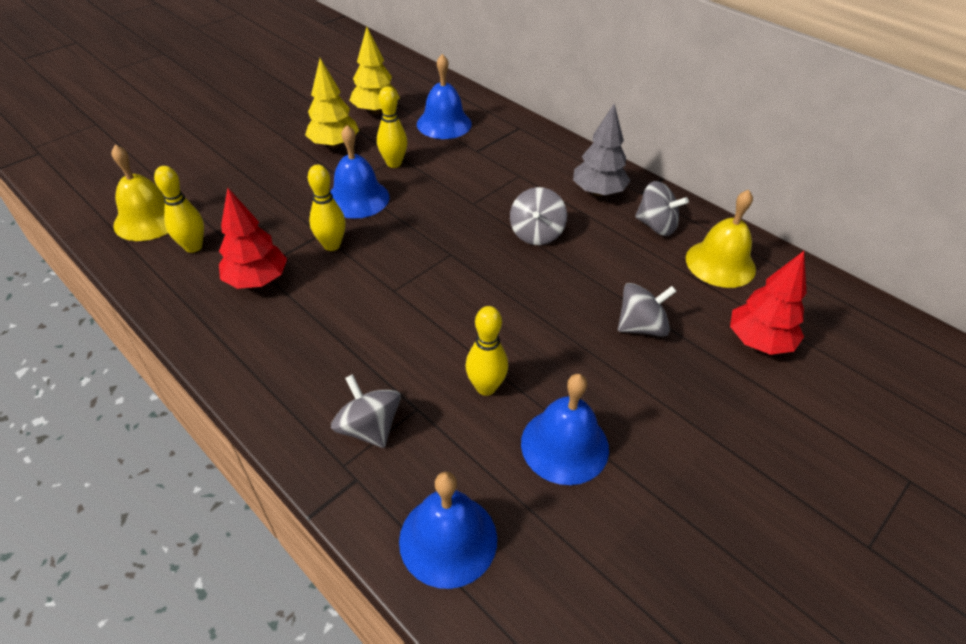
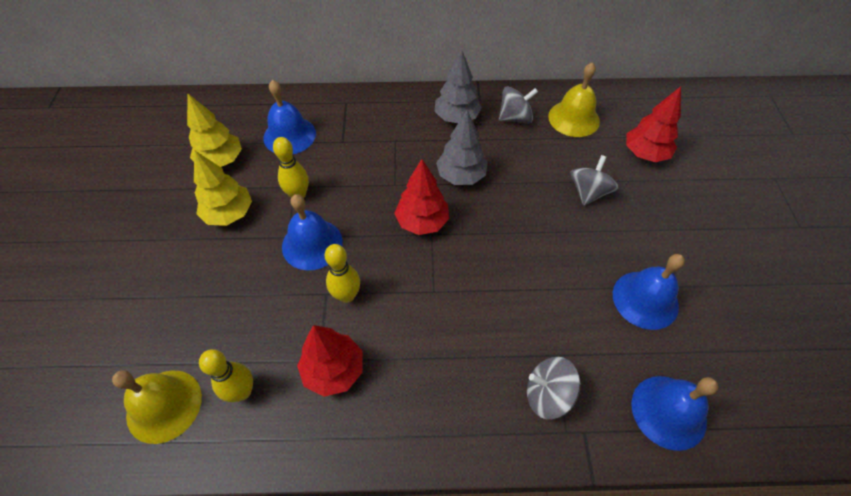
camera: 45 degrees left, 10 degrees up
(455, 241) = (422, 222): none -> red tree
(486, 387) = (568, 304): yellow bowling pin -> none
(536, 233) = (461, 176): grey spinning top -> grey tree

